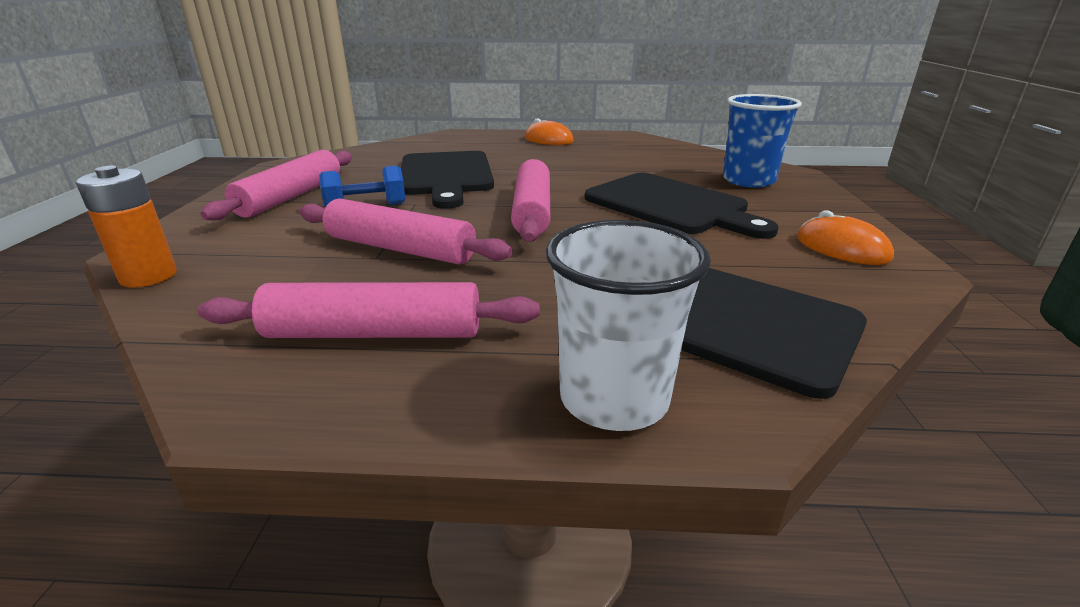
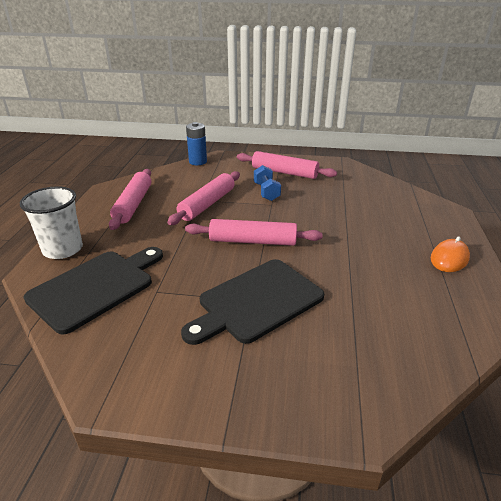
camera: 95 degrees right, 5 degrees up
(148, 276) = (198, 162): orange battery -> blue battery
(446, 176) = (325, 212): black cutting board -> none
(748, 180) = (324, 370): blue cup -> none
(842, 248) = (151, 371): orange mouse -> none

